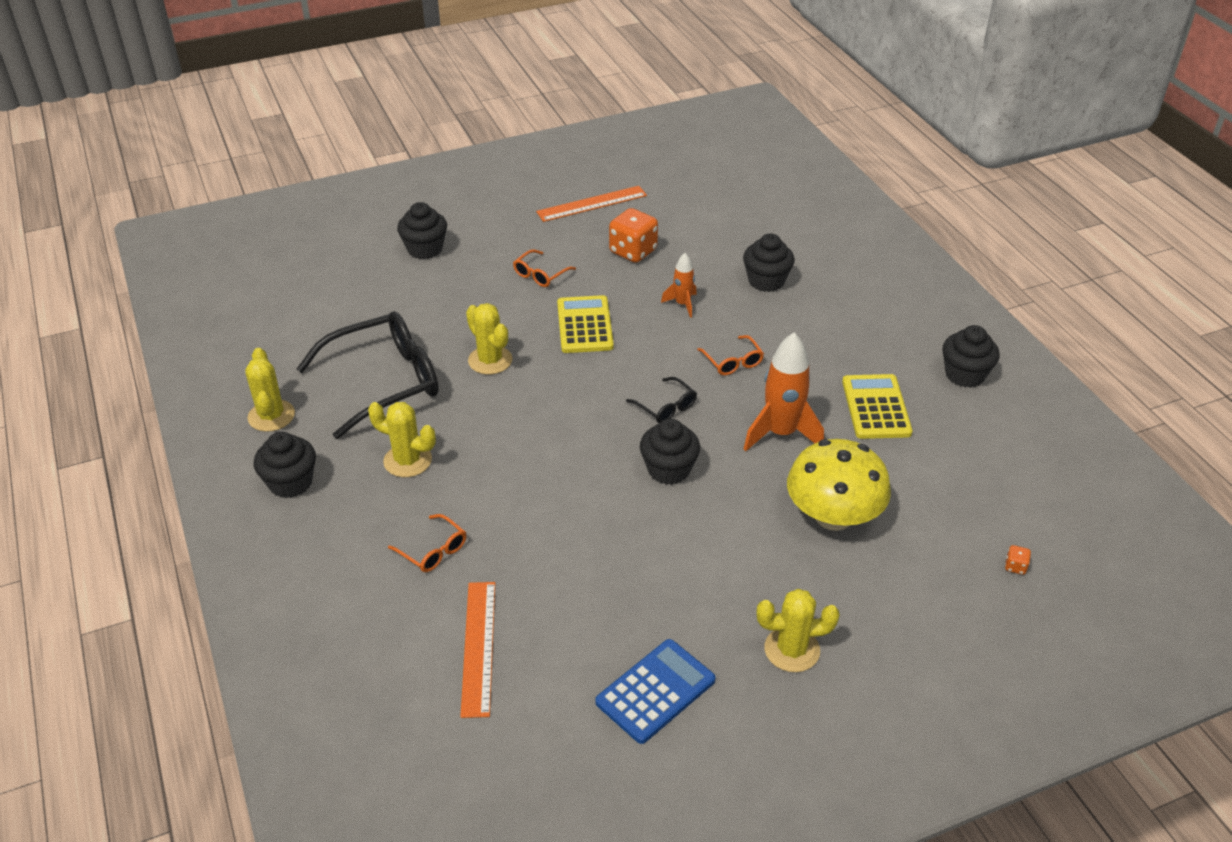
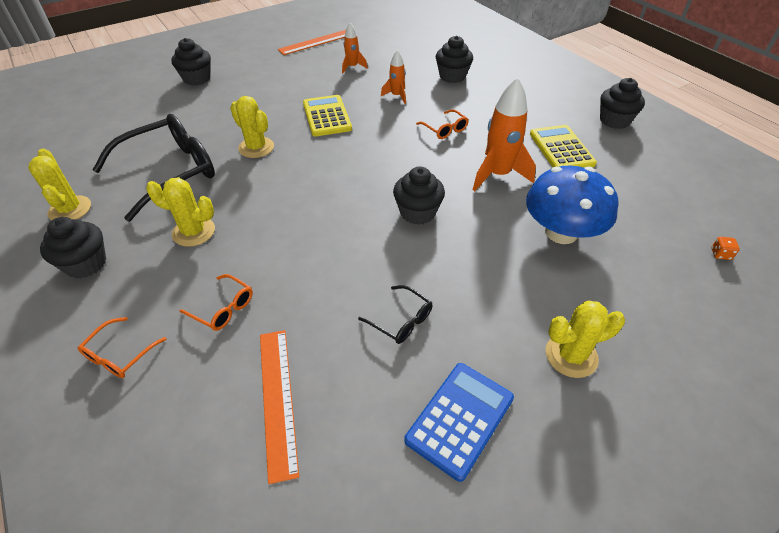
camera: 10 degrees left, 5 degrees up
(540, 274) = (287, 87): orange glasses -> orange glasses (119, 355)
(633, 251) = (352, 67): orange dice -> orange rocket
(666, 407) = (403, 166): black glasses -> black glasses (401, 320)
(833, 516) = (561, 232): yellow mushroom -> blue mushroom

